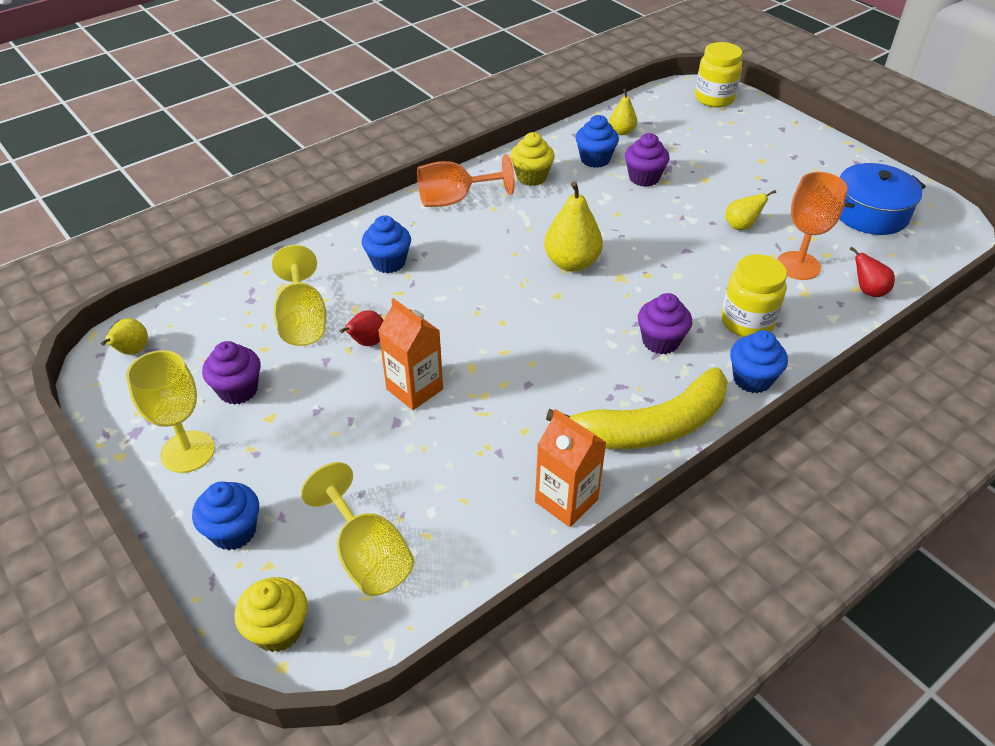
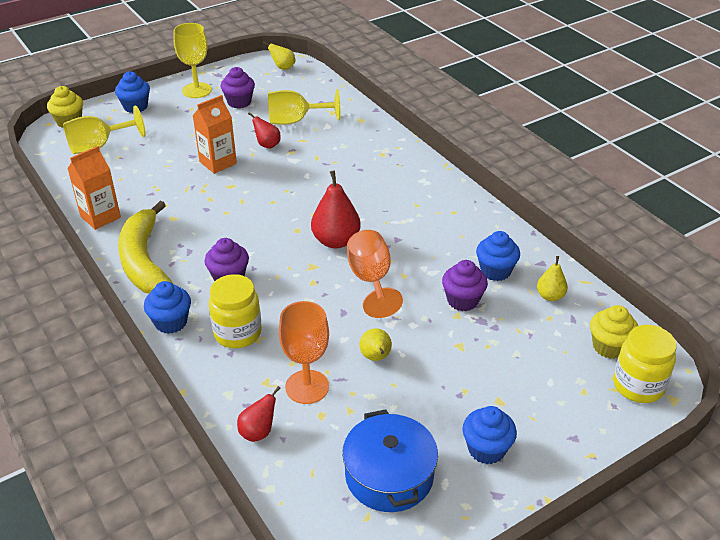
camera: 95 degrees right, 5 degrees down
(388, 262) = (351, 153): blue cupcake -> blue cupcake (486, 449)
(455, 200) = (430, 185): orange goblet -> orange goblet (371, 280)
(531, 177) = (464, 228): yellow cupcake -> yellow cupcake (609, 347)
(571, 263) = (336, 241): yellow pear -> red pear

